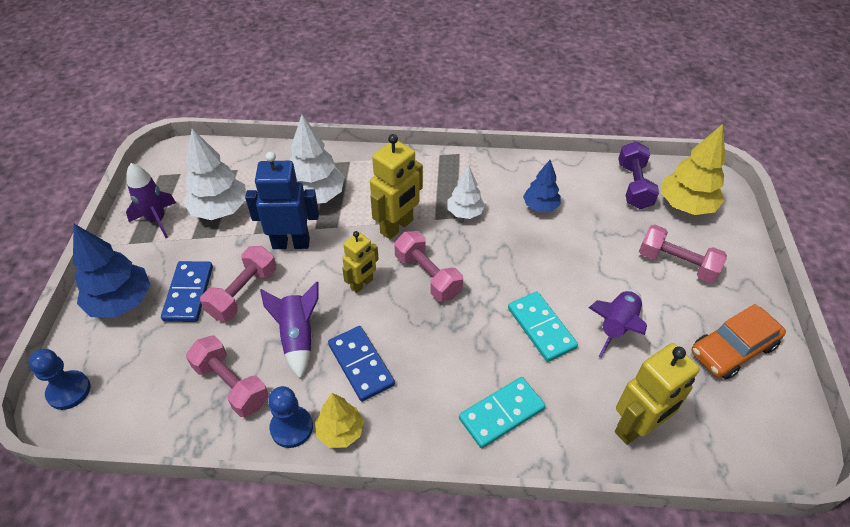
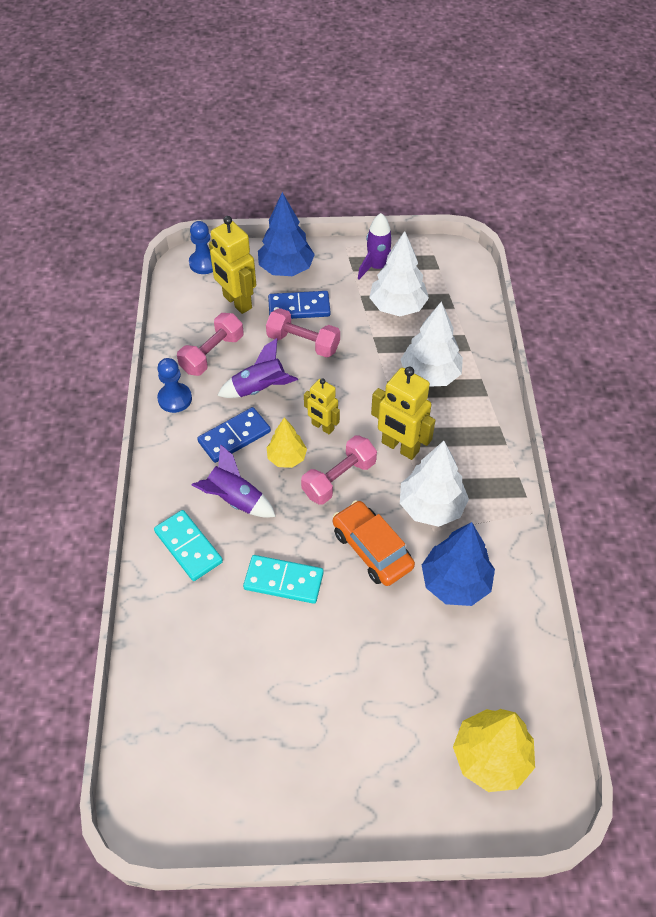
camera: 85 degrees right, 5 degrees up
(291, 243) = (364, 366): blue robot -> none
(340, 431) = (171, 431): yellow tree -> yellow tree (286, 458)
(465, 213) = (431, 507): white tree -> white tree, size x1.63
(540, 206) = (455, 583): blue tree -> blue tree, size x1.63
(541, 328) = (283, 581): turquoise domino -> turquoise domino turned 45 degrees clockwise
(616, 326) = (291, 654): purple rocket -> purple rocket (235, 499)
(634, 185) = (514, 693): purple dumbbell -> none
(636, 427) = (175, 662): yellow robot -> yellow robot (237, 302)
(677, 264) = (388, 730): pink dumbbell -> none
(733, 349) = (270, 776): orange car -> orange car (372, 549)

